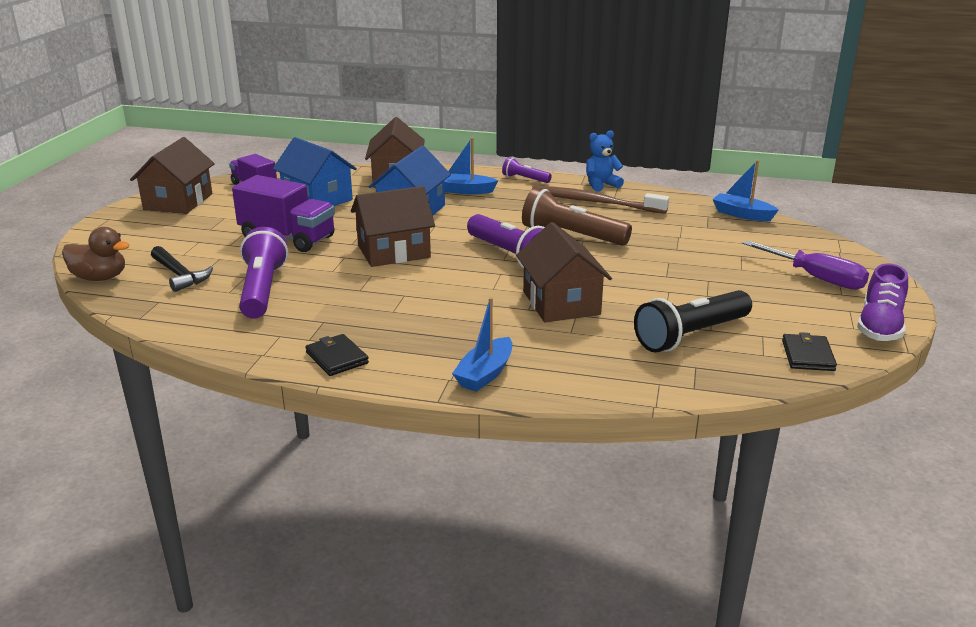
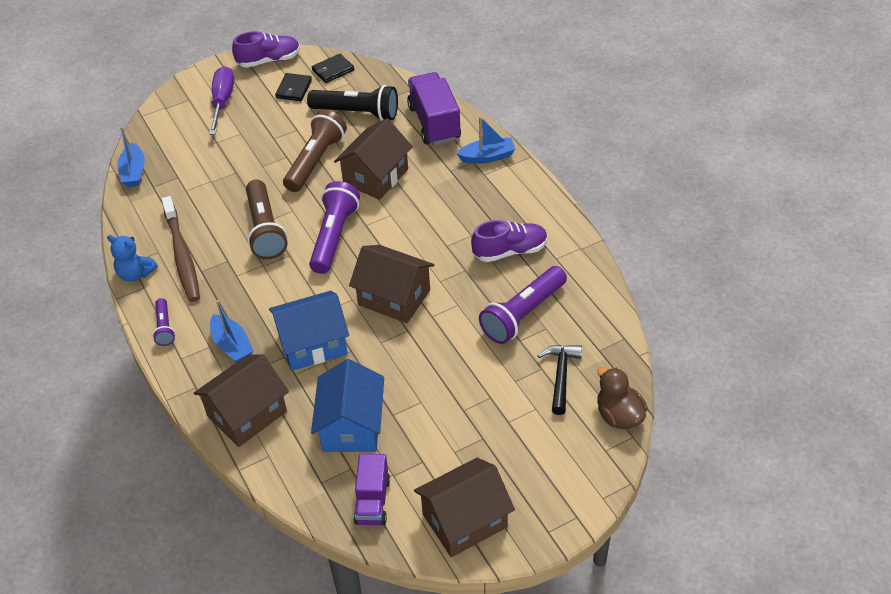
camera: 130 degrees left, 20 degrees up
(287, 238) = (441, 374): purple truck -> purple truck (434, 123)
(336, 318) = (510, 251): none -> purple shoe
(337, 358) = (544, 217): black wallet -> black wallet (294, 89)
(635, 285) = (315, 161): none -> brown flashlight

